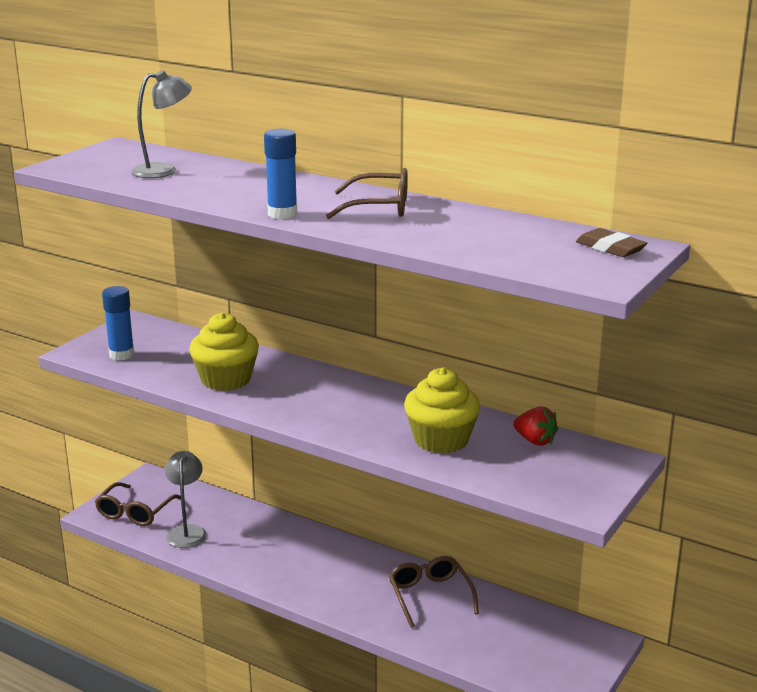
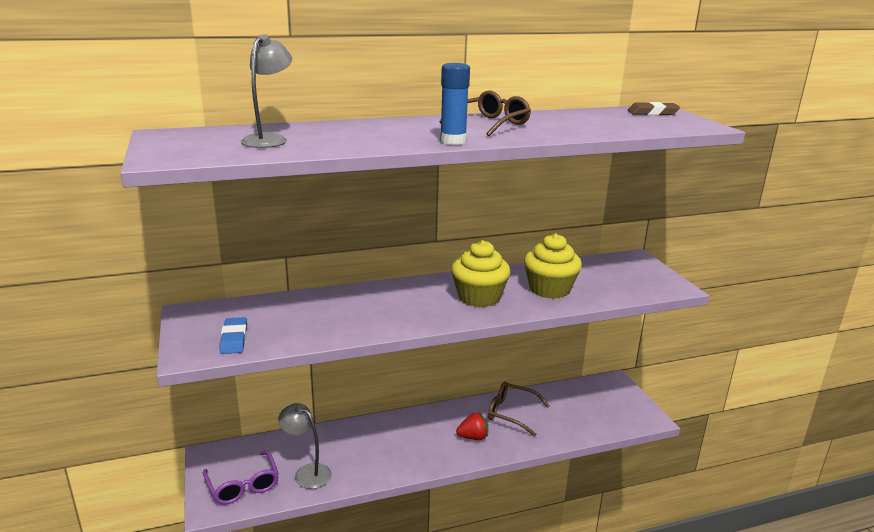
camera: 50 degrees left, 0 degrees up
(121, 355) = (234, 339): blue glue stick -> blue eraser
(135, 512) = (243, 485): brown glasses -> purple glasses
(226, 379) = (354, 317): yellow cupcake -> yellow cupcake (479, 297)
(535, 441) = (586, 268): red strawberry -> red strawberry (473, 437)

